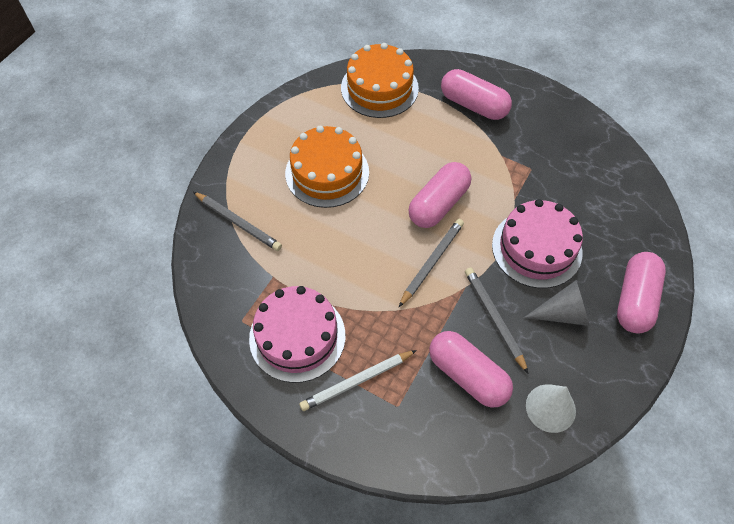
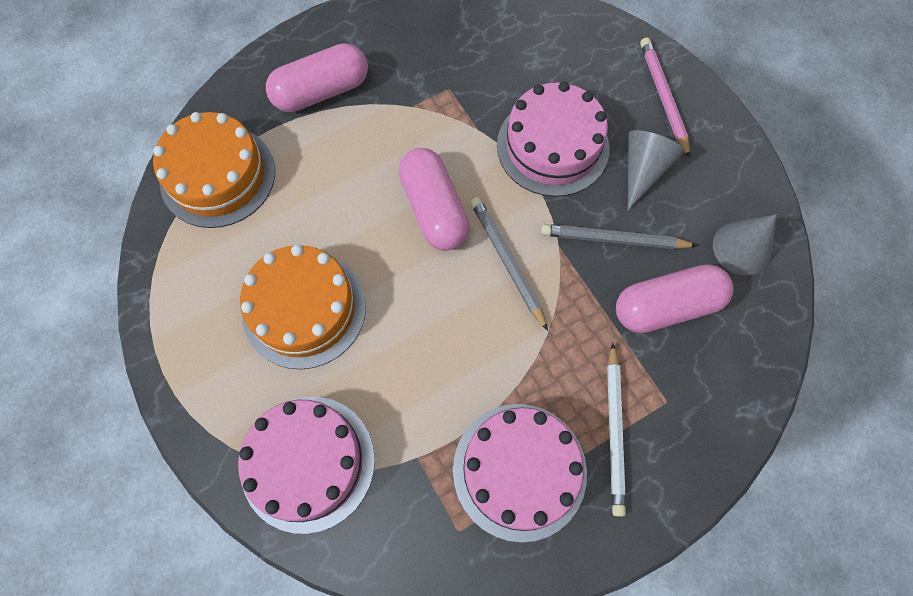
camera: 60 degrees left, 10 degrees up
(238, 223) = (308, 463): grey pencil -> pink cake
(550, 408) = (742, 248): white cone -> grey cone
(635, 300) = (663, 97): pink capsule -> pink pencil

